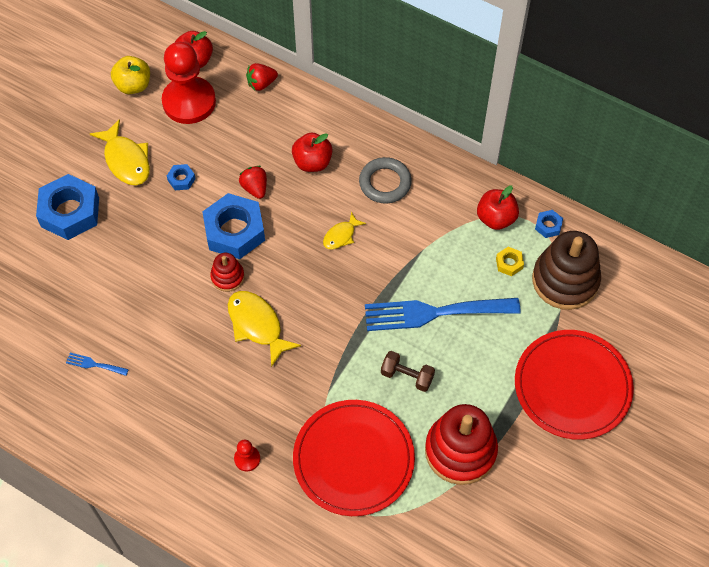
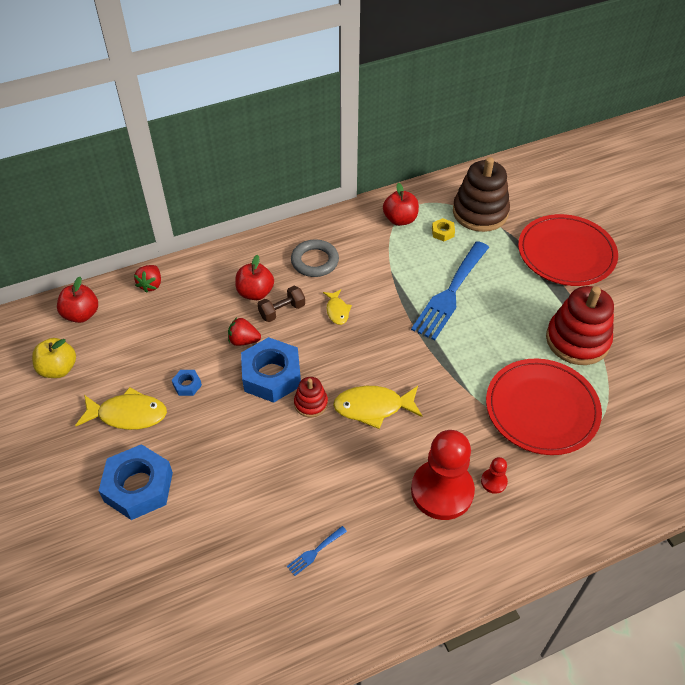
camera: 55 degrees left, 10 degrees down
(189, 102) = (117, 339): red pawn -> red pawn (442, 491)
(407, 376) = (492, 337): brown dumbbell -> brown dumbbell (282, 311)
(548, 226) = (429, 197): blue nut -> none

